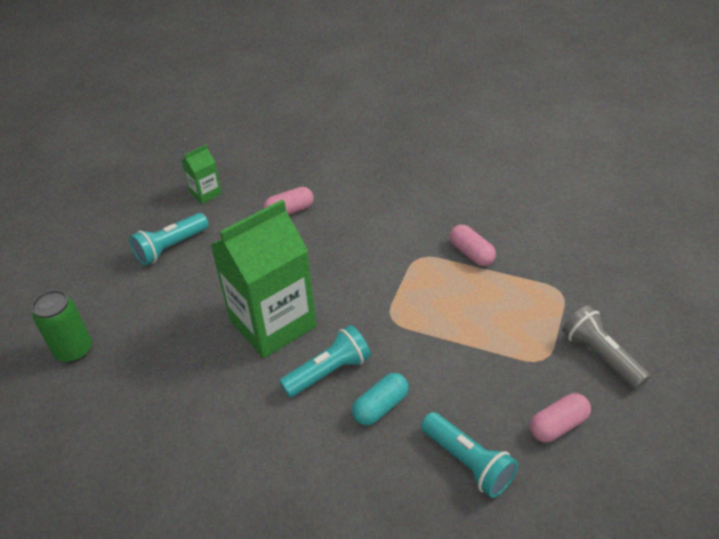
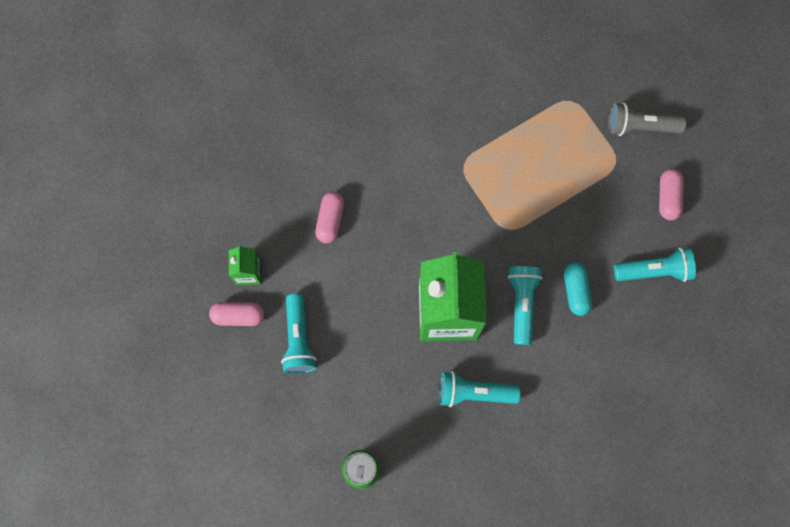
camera: 55 degrees left, 30 degrees up
(208, 387) = (474, 392): none -> turquoise flashlight
(471, 253) = (489, 126): pink capsule -> pink capsule (238, 316)

